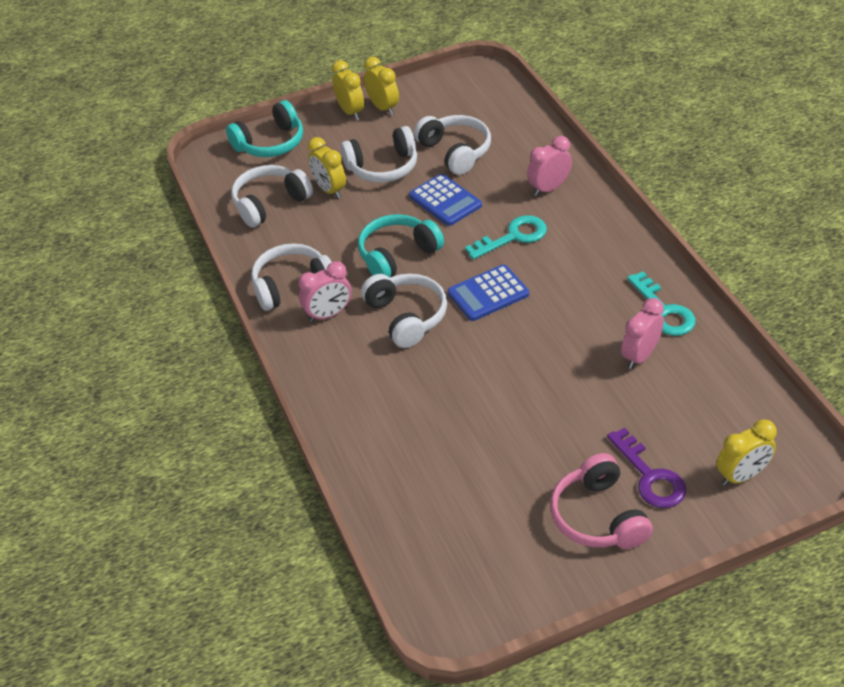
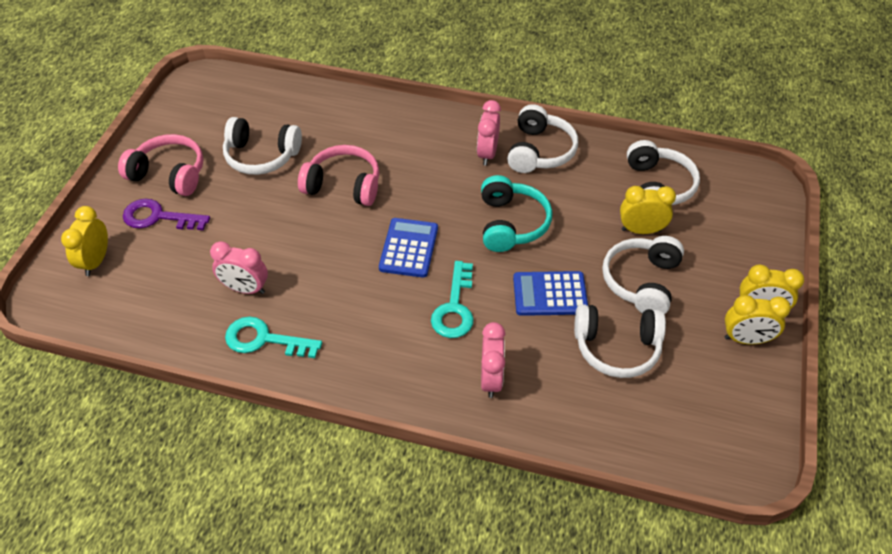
camera: 125 degrees right, 5 degrees up
(270, 143) = (752, 229): turquoise headphones -> none
(406, 316) = (438, 190): white headphones -> white headphones (261, 156)
(467, 379) = (343, 185): none -> pink headphones
(640, 356) = (245, 289): pink clock -> pink clock turned 120 degrees clockwise

